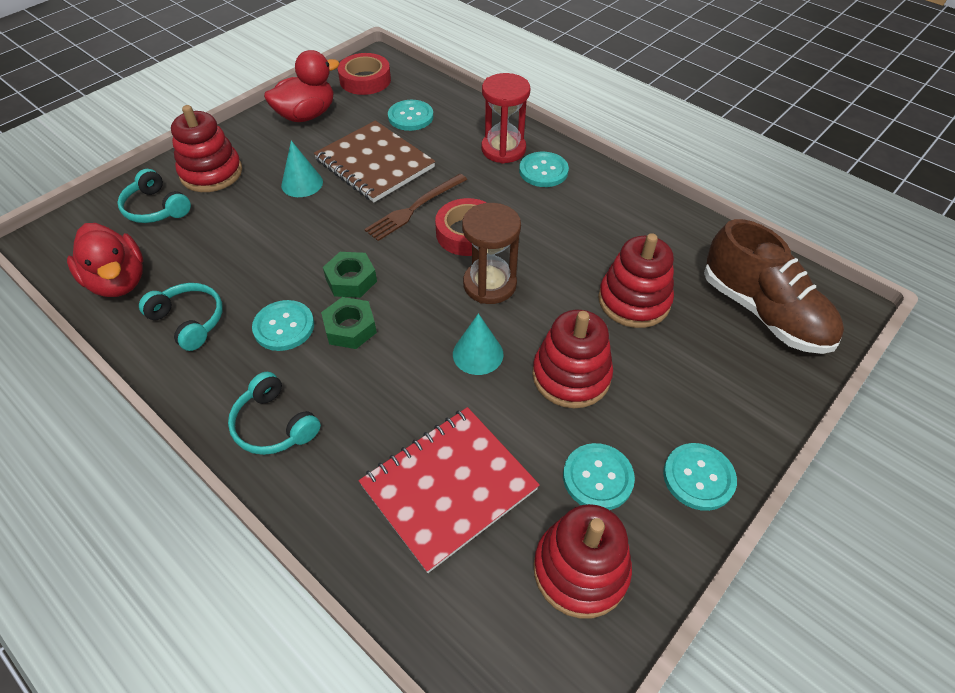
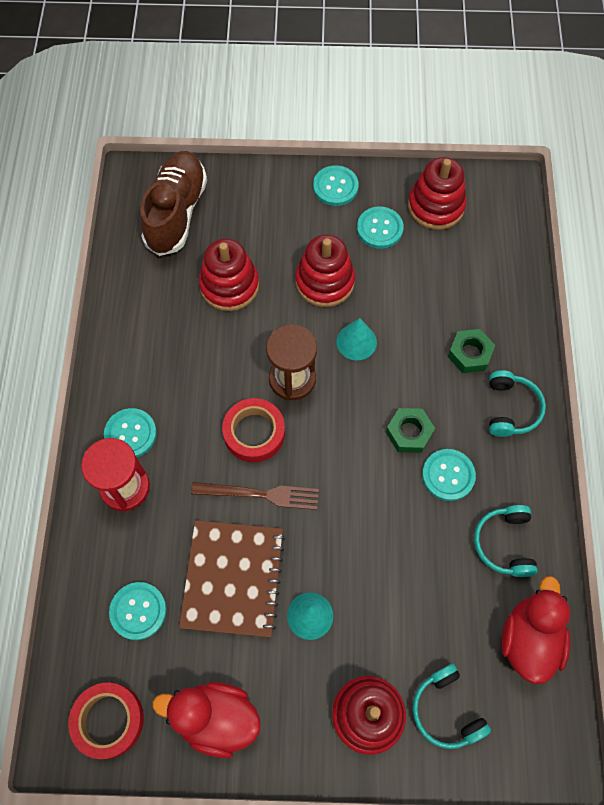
camera: 130 degrees left, 15 degrees up
(156, 208) = (446, 710): turquoise headphones -> turquoise headphones turned 150 degrees clockwise
(351, 280) = (371, 471): green nut -> green nut (469, 354)
(449, 487) = (453, 290): red notebook -> none

